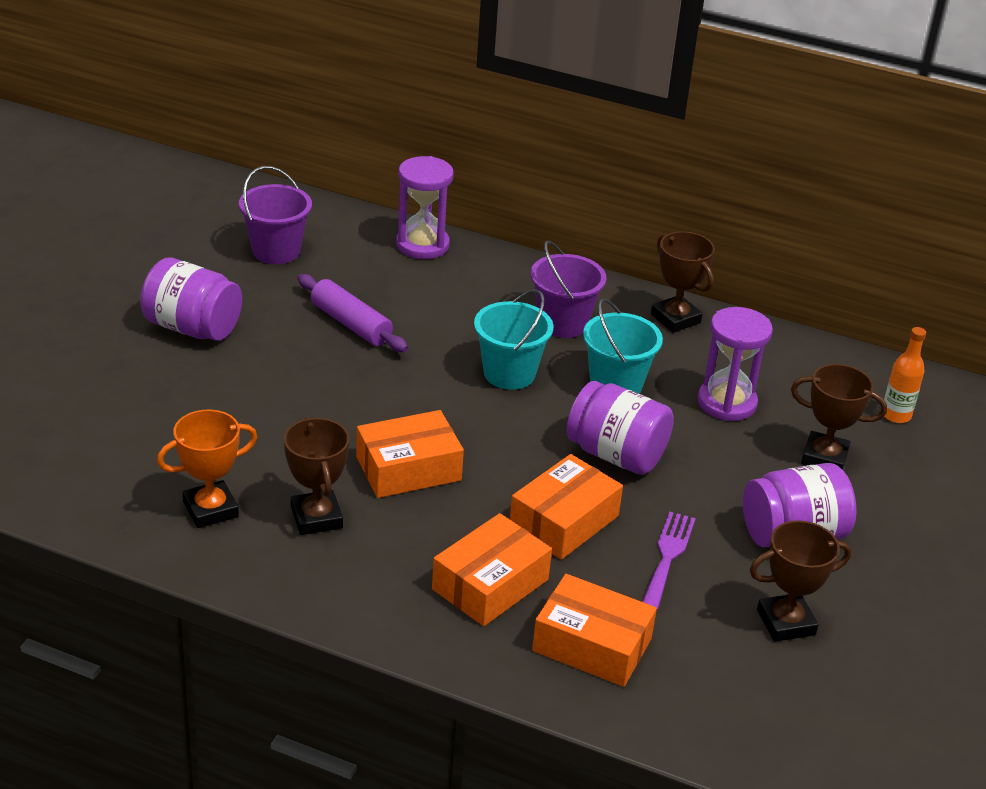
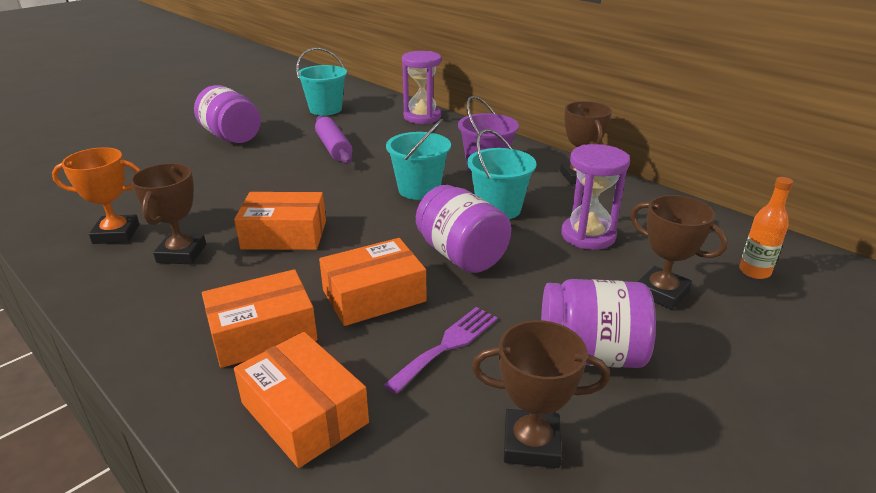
camera: 25 degrees right, 5 degrees down
(276, 251) = (325, 109): purple bucket -> turquoise bucket

